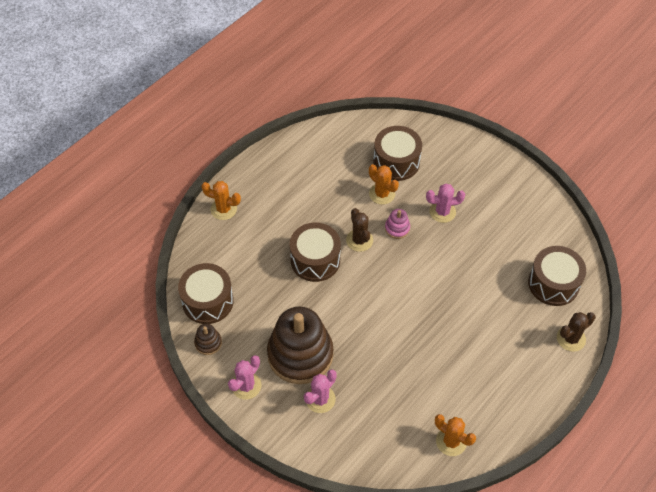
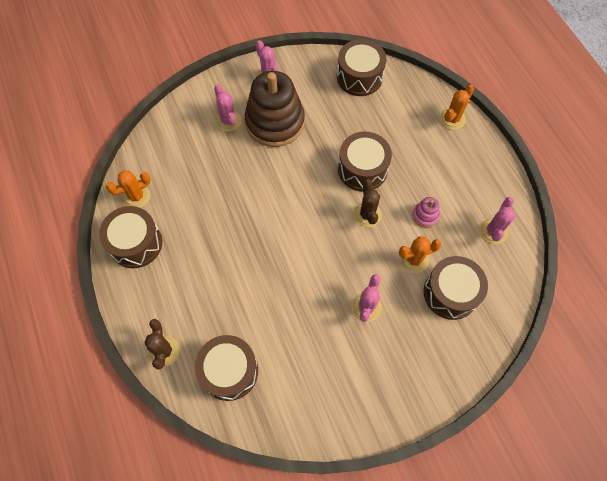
camera: 115 degrees right, 10 degrees up
(208, 343) = (320, 65): brown stacking toy -> none
(325, 150) = (493, 231): none -> pink cactus
(359, 240) = (367, 214): brown cactus -> brown cactus turned 75 degrees clockwise
(397, 228) = (365, 254): pink stacking toy -> pink stacking toy (425, 215)
(497, 414) = (136, 243): none -> brown drum

